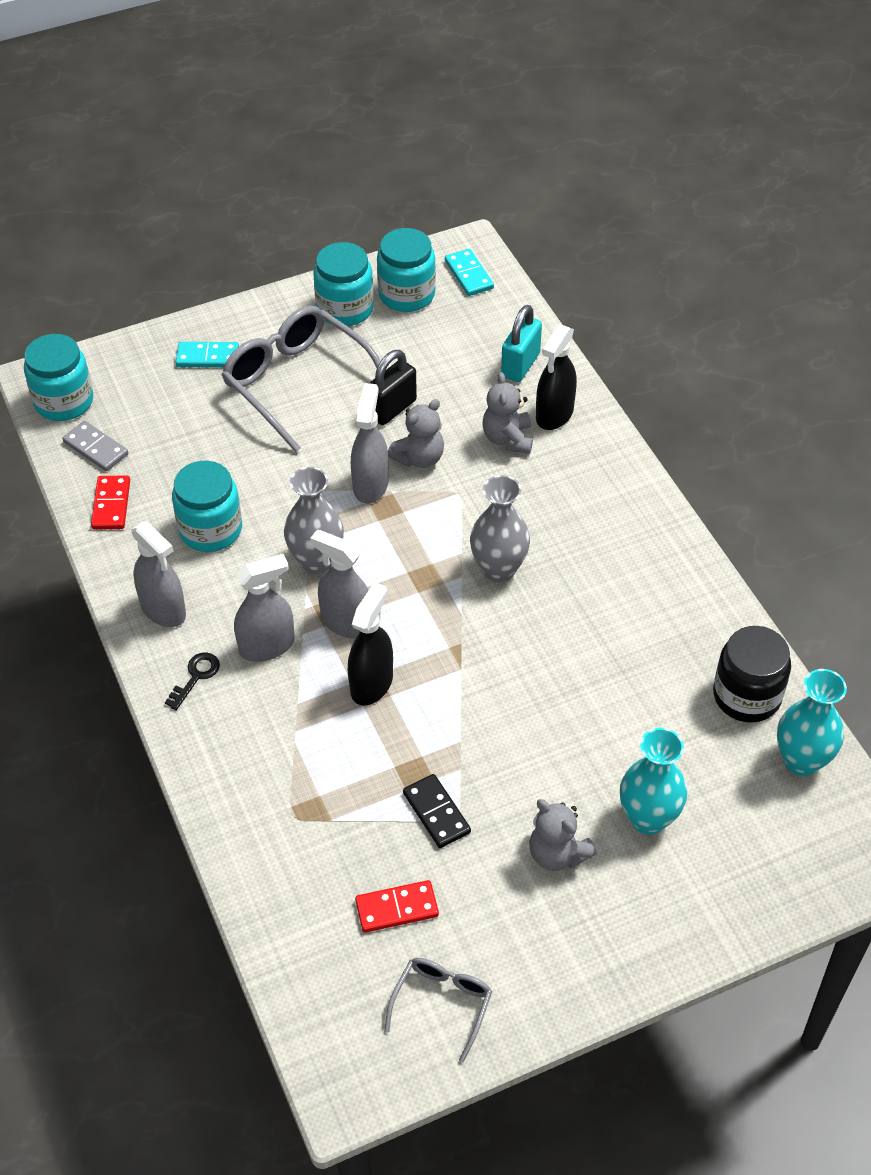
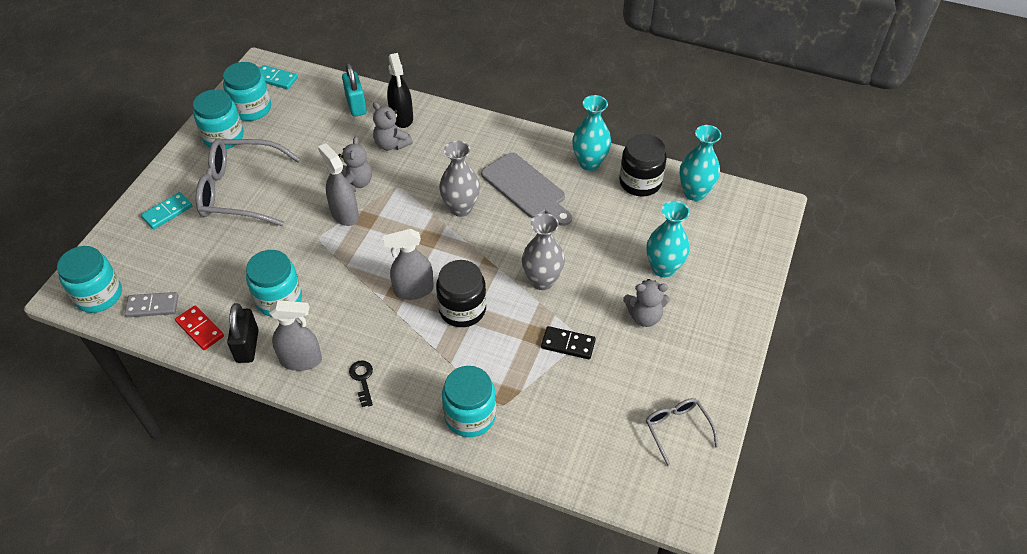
camera: 45 degrees left, 0 degrees up
(253, 801) = (470, 416): none -> turquoise jar
(267, 646) = (384, 334): grey spray bottle -> none
(316, 561) = (360, 272): grey vase -> grey vase (542, 281)
(371, 683) = (462, 309): black spray bottle -> black jar
(392, 408) = (311, 169): black padlock -> black padlock (247, 346)
(397, 908) = (603, 404): red domino -> none
(599, 600) = (526, 188): none -> grey cutting board
(712, 626) = (589, 163): none -> turquoise vase

